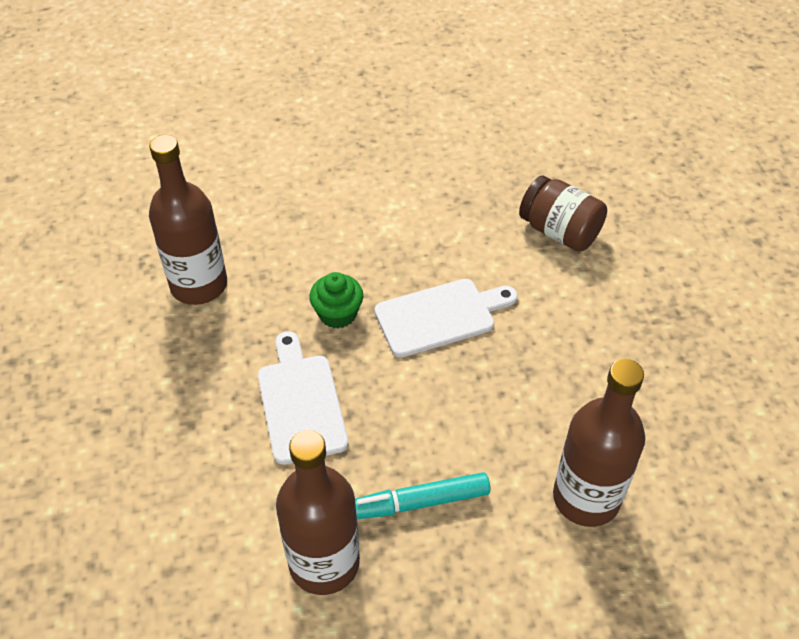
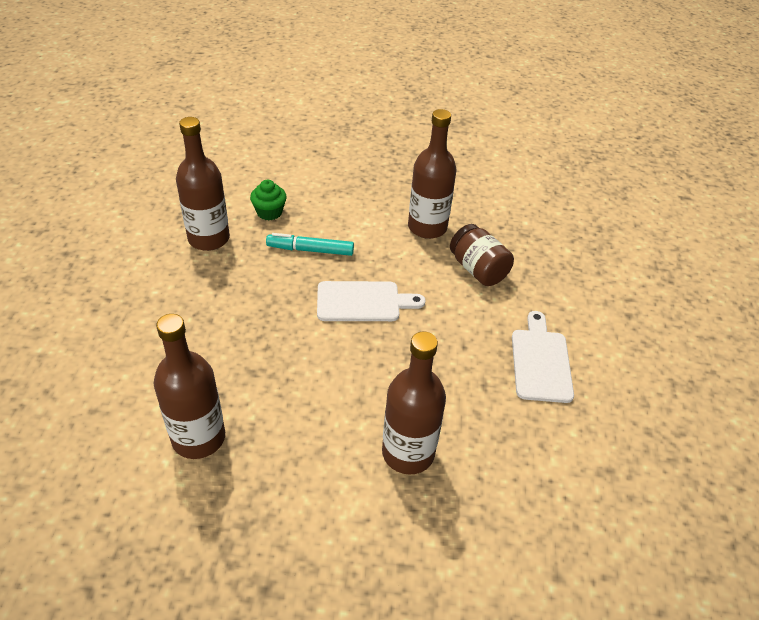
camera: 15 degrees right, 5 degrees down
(301, 403) = (237, 330): white cutting board -> white cutting board (541, 361)
(337, 314) = (292, 281): green cupcake -> green cupcake (269, 212)
(419, 502) = (285, 418): turquoise marker -> turquoise marker (310, 250)
(472, 191) = (427, 227): none -> brown bottle

